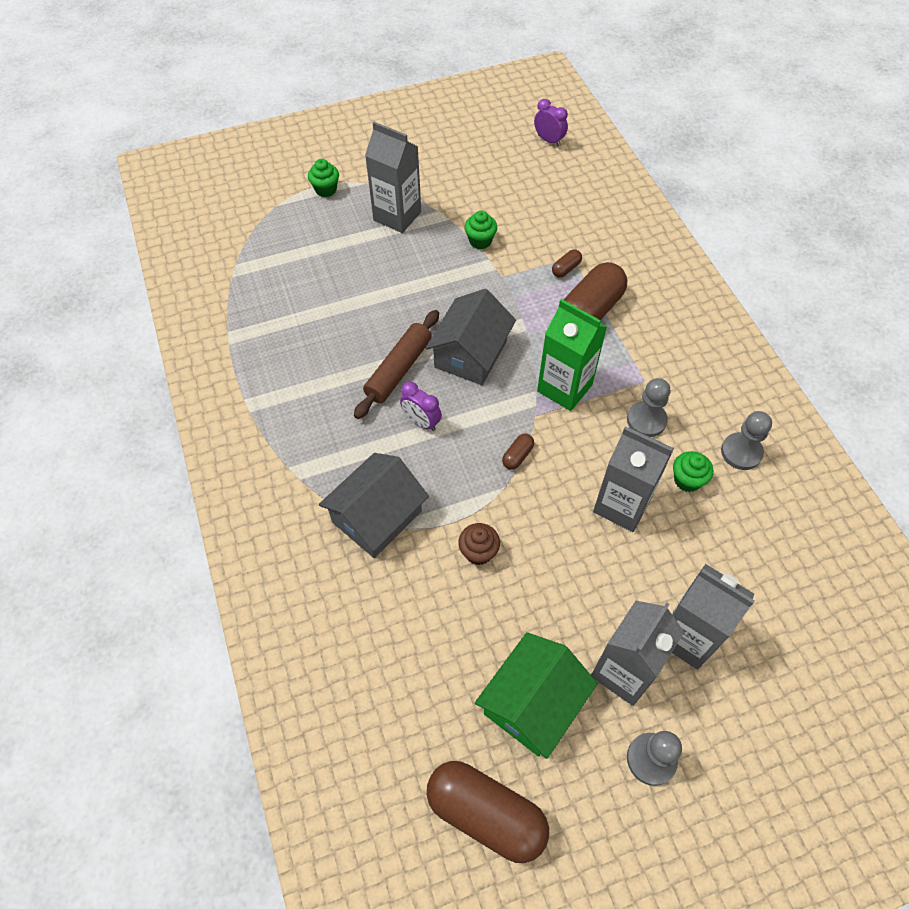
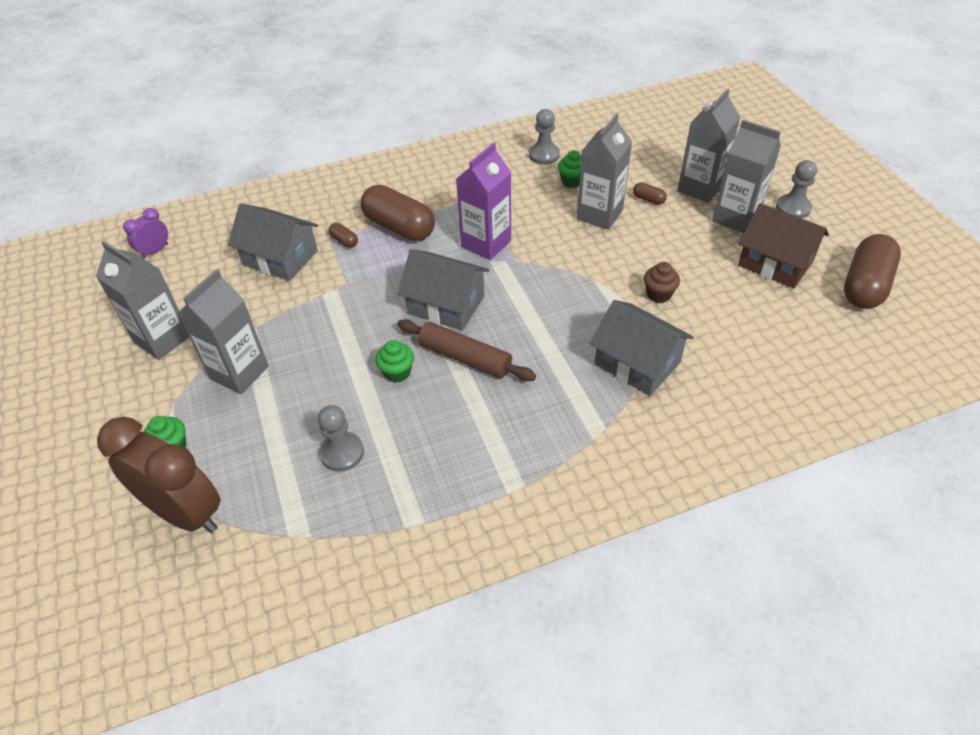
camera: 90 degrees left, 10 degrees down
(267, 207) = (186, 513): none -> brown clock
(421, 421) = (528, 337): purple clock -> none
(439, 164) = (162, 339): none -> grey carton
(480, 241) = (295, 301): green cupcake -> green cupcake (397, 372)
(517, 456) = (560, 272): brown capsule -> brown capsule (648, 199)
(533, 703) = (775, 263): green house -> brown house
(540, 224) = (280, 258): none -> grey house
(564, 388) = (486, 243): green carton -> purple carton
(646, 420) = (518, 199): grey pawn -> grey pawn (342, 453)

